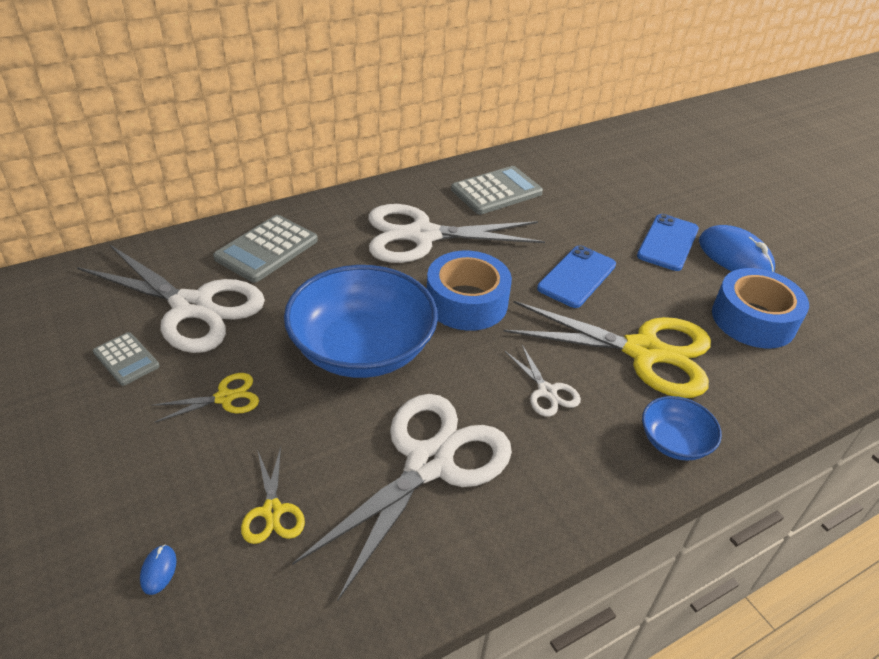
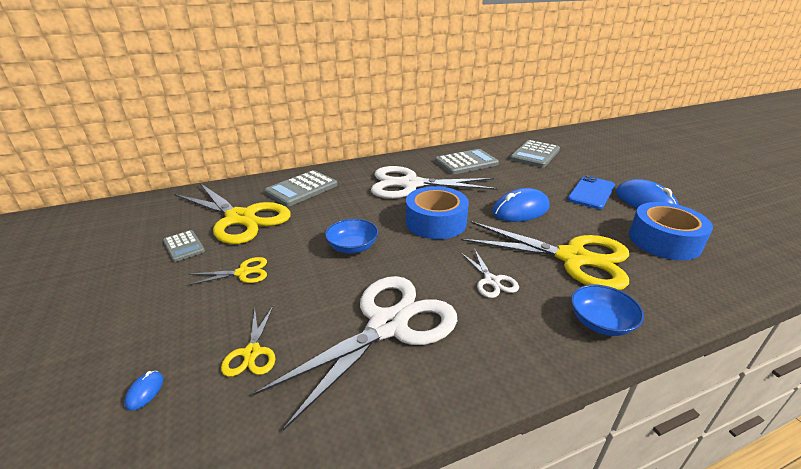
camera: 10 degrees right, 10 degrees down
(192, 307) = (241, 218): white scissors -> yellow scissors
(362, 349) = (352, 247): blue bowl -> blue bowl, size x0.48
(576, 277) = (520, 210): blue phone -> blue mouse
(592, 173) = (535, 154): none -> grey calculator

